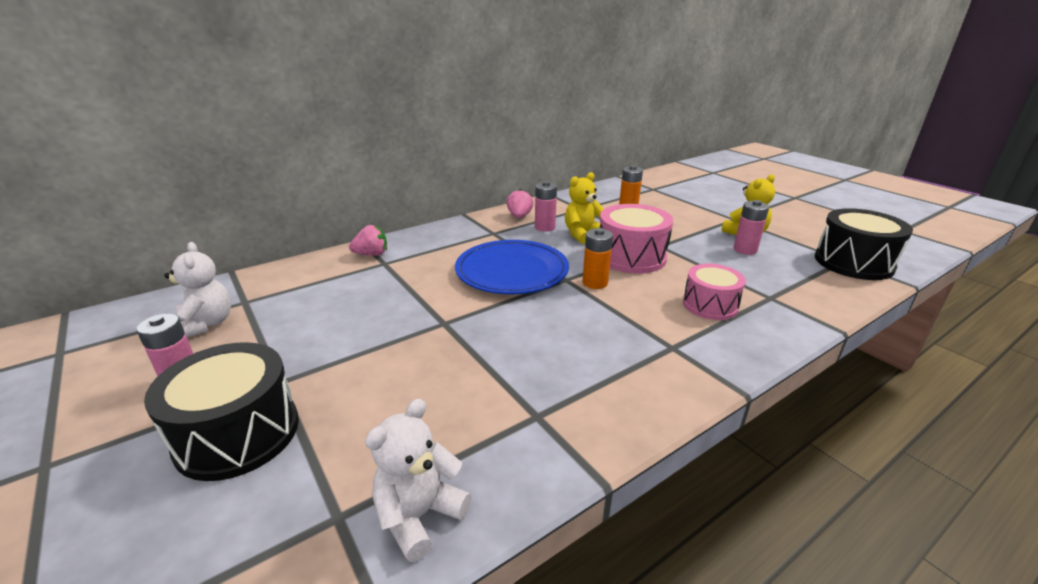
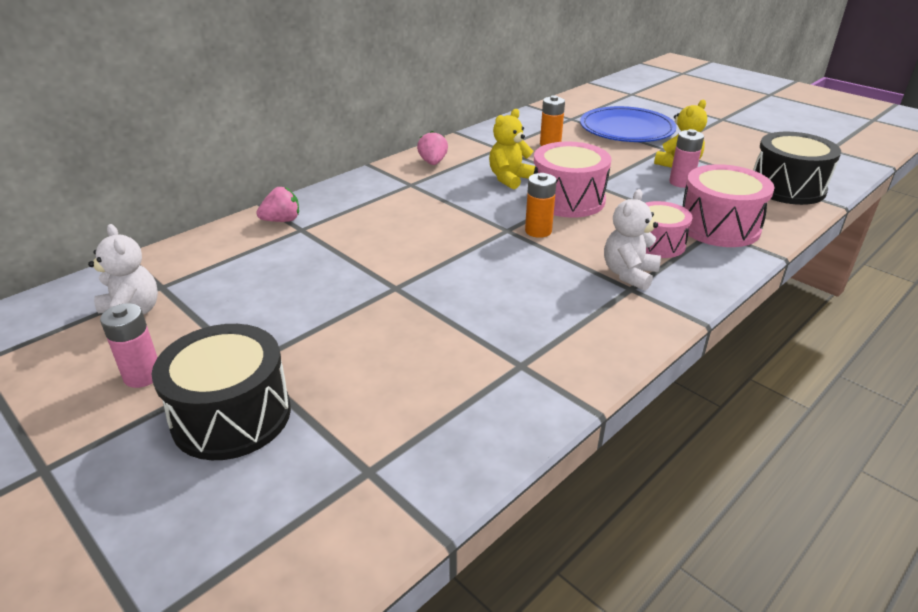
camera: 10 degrees left, 5 degrees up
(419, 515) = (443, 460): white teddy bear -> white teddy bear (629, 274)
(512, 271) = (447, 226): blue plate -> blue plate (626, 129)
(545, 227) = (465, 173): pink battery -> none
(776, 294) = (718, 227): none -> pink drum

